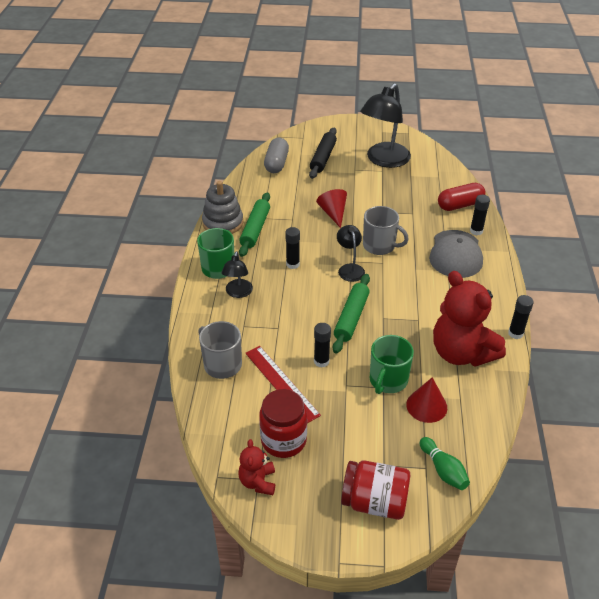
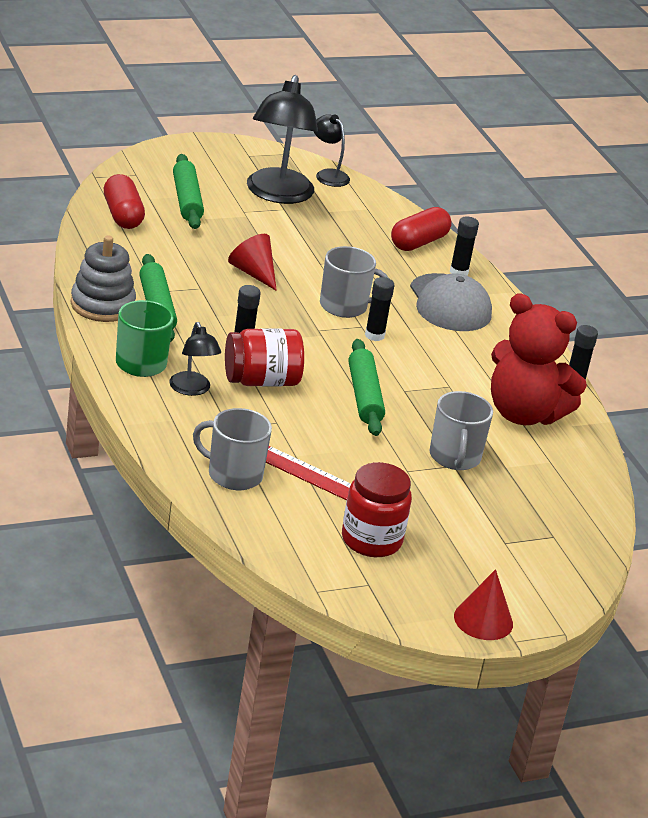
camera: 30 degrees left, 10 degrees down
(258, 482) = (370, 586): red teddy bear -> none
(276, 163) = (122, 215): grey capsule -> red capsule
(321, 361) = (359, 450): black glue stick -> black glue stick (374, 335)
(323, 158) = (186, 200): black rolling pin -> green rolling pin
(349, 269) = (323, 339): black lamp -> black lamp (328, 175)
(374, 502) = (517, 579): red jar -> red jar (261, 381)
(388, 380) = (455, 457): green mug -> grey mug
(426, 406) = (517, 475): red cone -> red cone (483, 620)
(443, 470) = (574, 535): green bowling pin -> none

